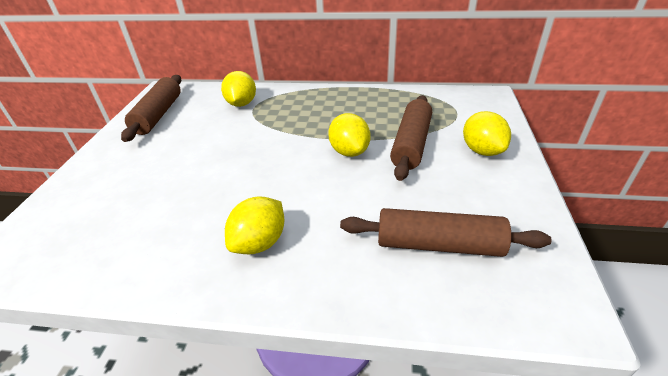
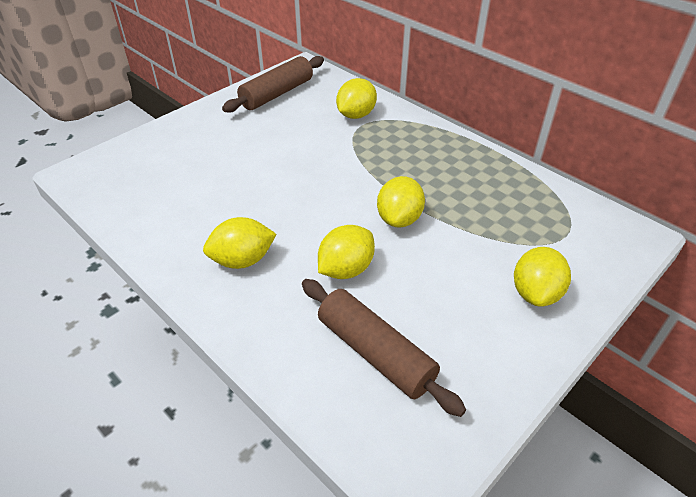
camera: 35 degrees right, 5 degrees up
(351, 202) = (346, 269): none -> yellow lemon
(411, 144) = (468, 244): brown rolling pin -> none

